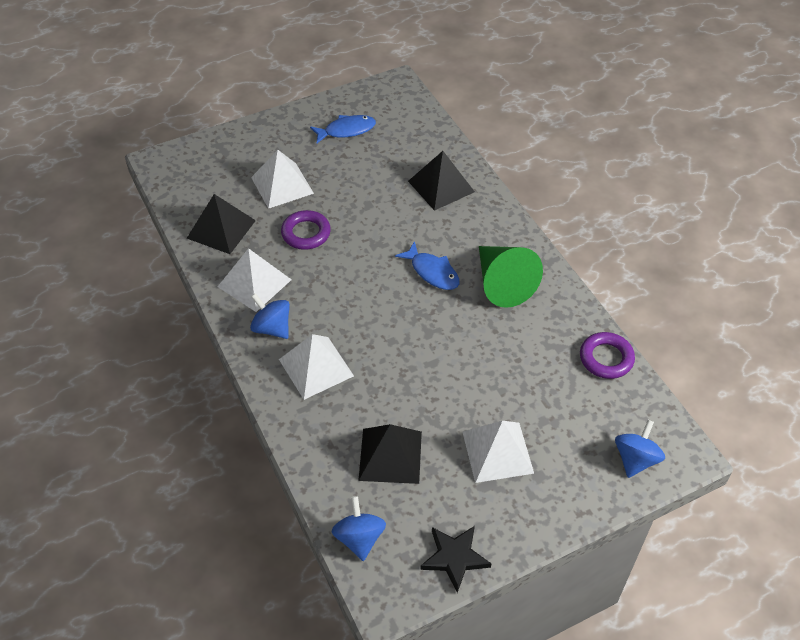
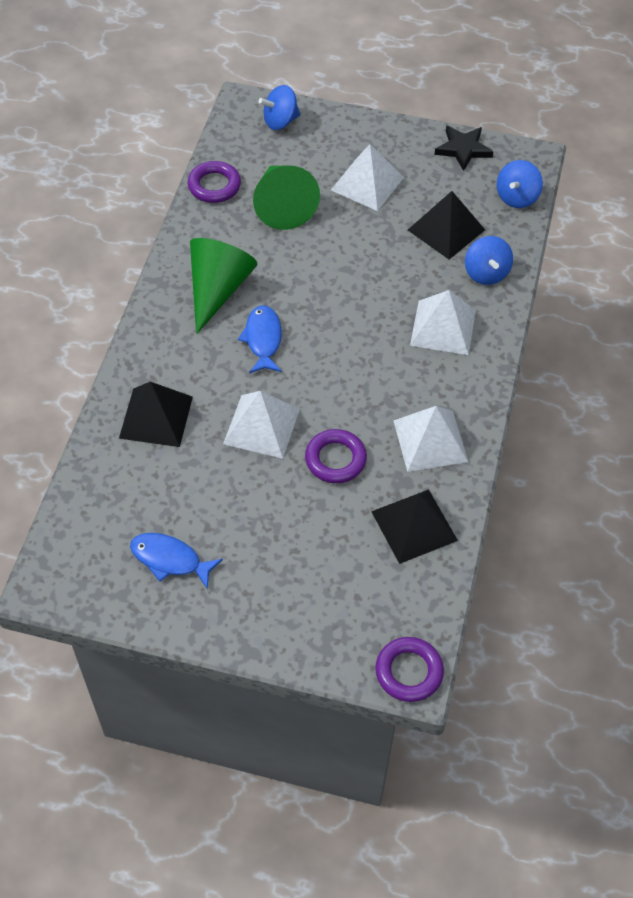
camera: 140 degrees left, 5 degrees up
(162, 162) = (409, 672): none -> purple ring
(272, 328) = (451, 386): blue spinning top -> blue spinning top (486, 273)
(282, 185) = (306, 536): white pyramid -> white pyramid (262, 426)
(538, 380) = (282, 205): none -> green cone

